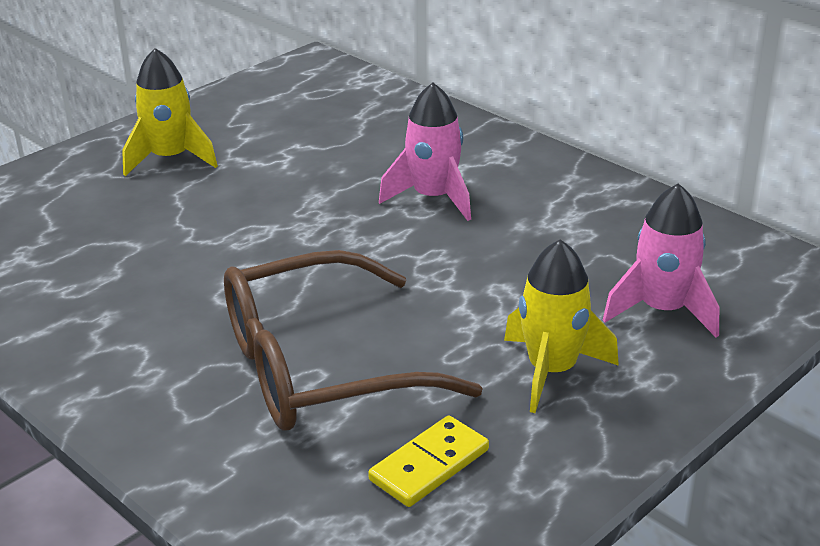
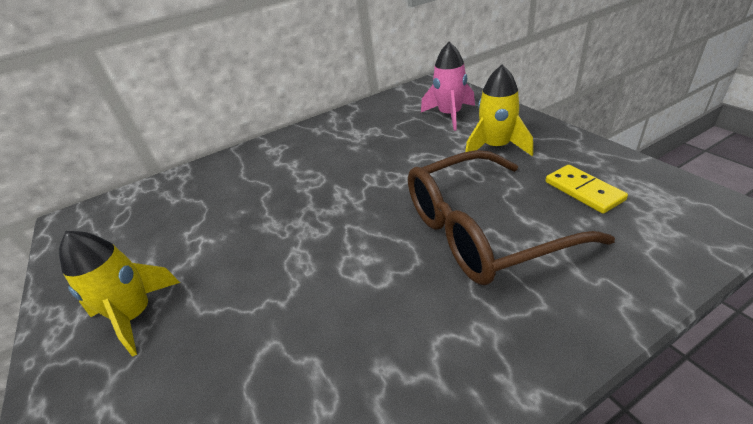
camera: 70 degrees left, 5 degrees up
(320, 367) = (483, 230): brown glasses -> brown glasses turned 75 degrees clockwise
(433, 198) = (306, 174): pink rocket -> none

